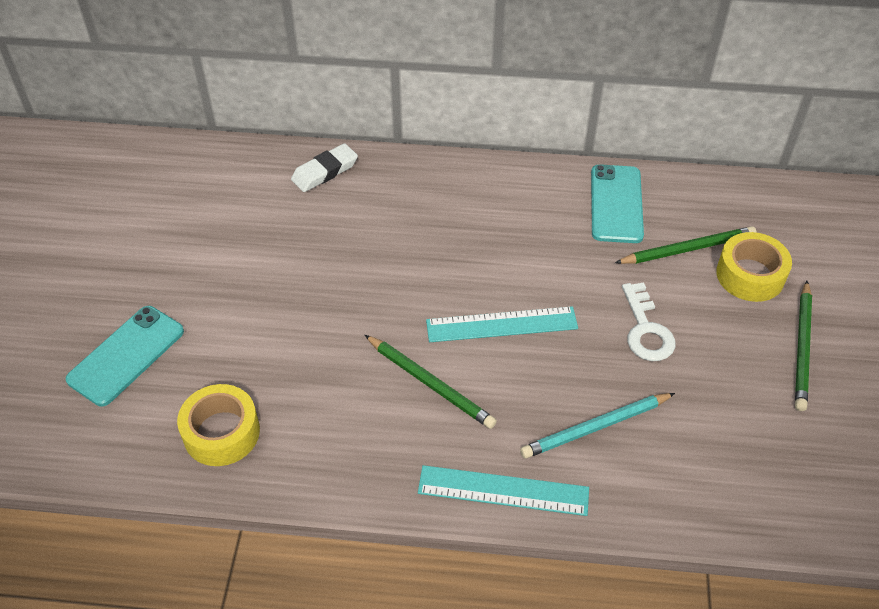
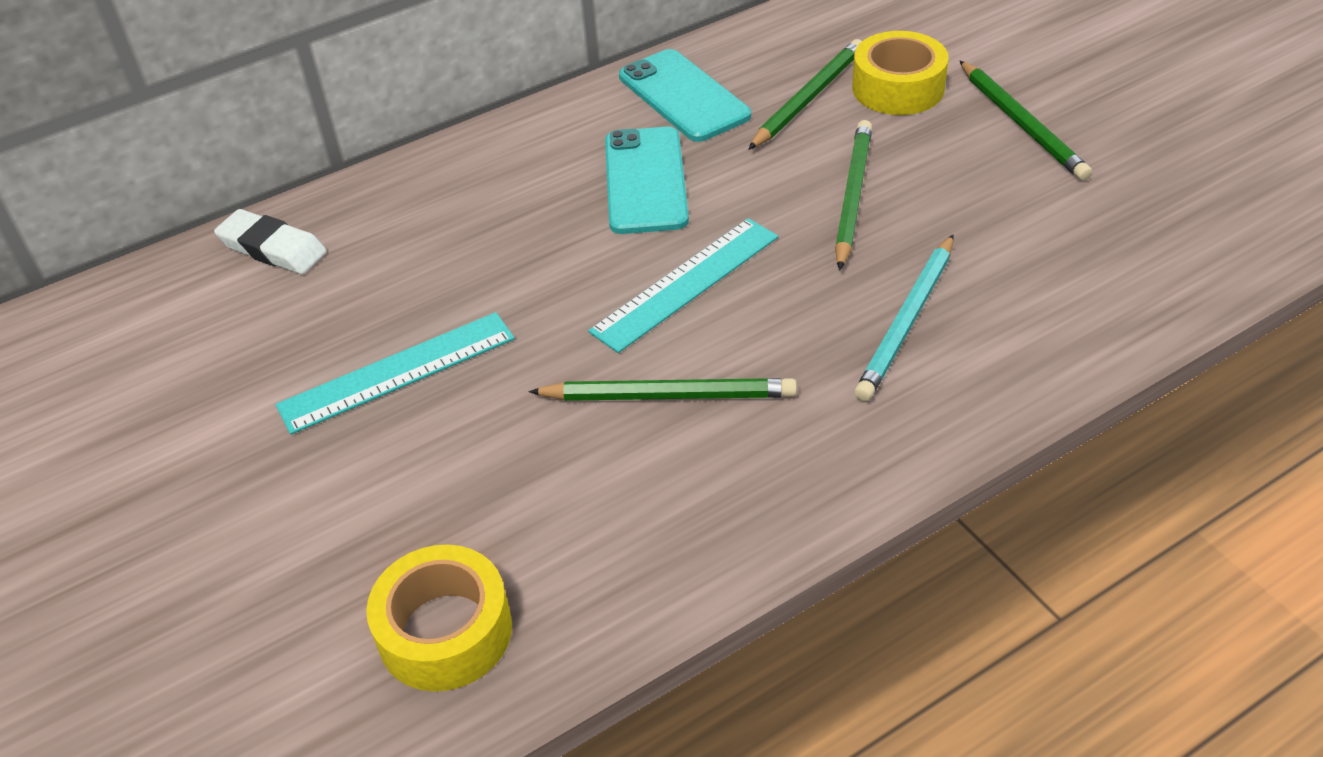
camera: 35 degrees left, 5 degrees down
(126, 355) = (189, 632): turquoise phone -> turquoise phone (645, 181)
(325, 171) = (273, 248): white eraser -> white eraser turned 75 degrees counterclockwise
(503, 490) = (880, 451): turquoise ruler -> turquoise ruler (397, 372)
(646, 330) = (852, 196): white key -> green pencil

